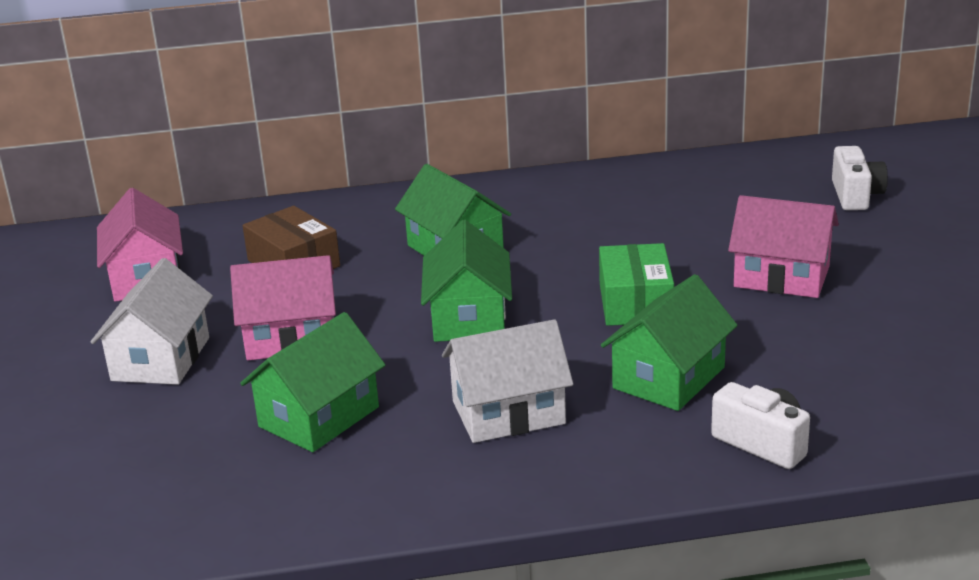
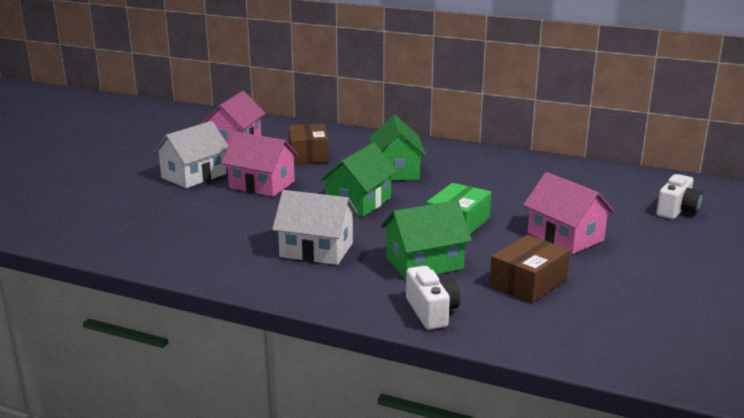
camera: 30 degrees right, 5 degrees down
(319, 417) = (226, 221): green house -> none
(817, 357) = (528, 282): none -> brown box

